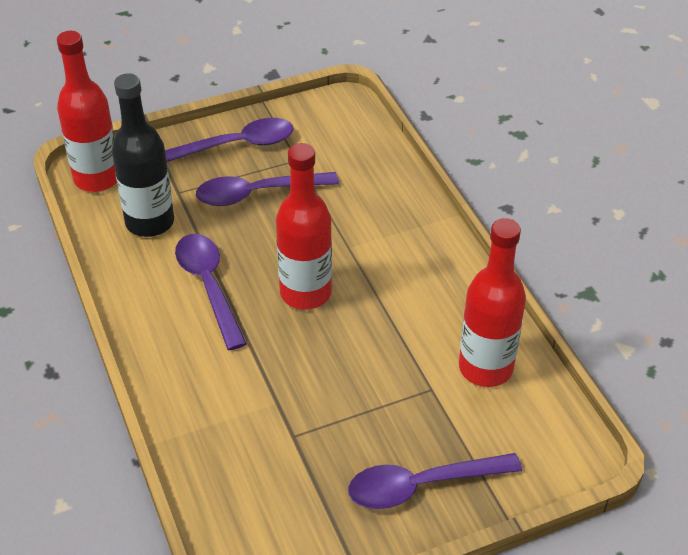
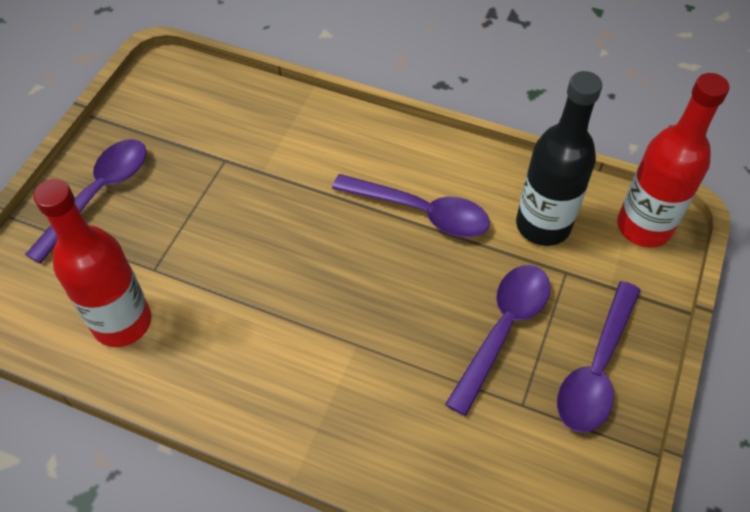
camera: 135 degrees right, 10 degrees up
(305, 293) = (341, 268): red bottle -> none

